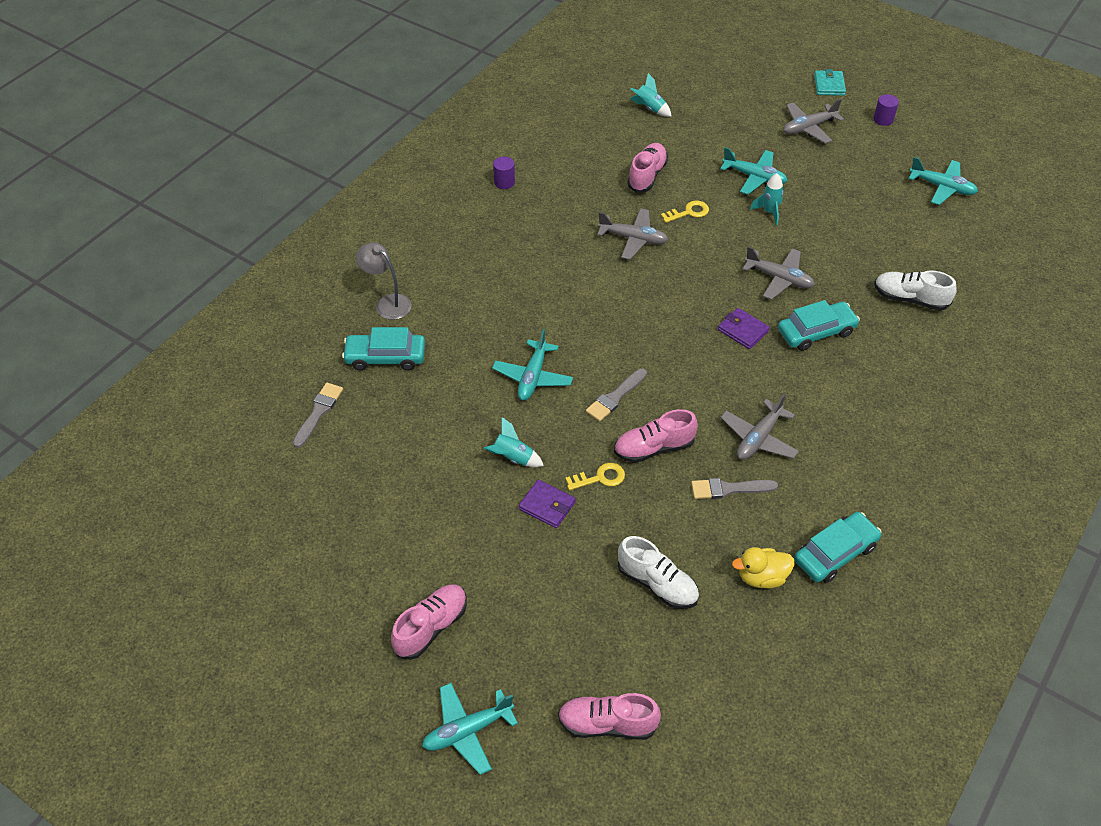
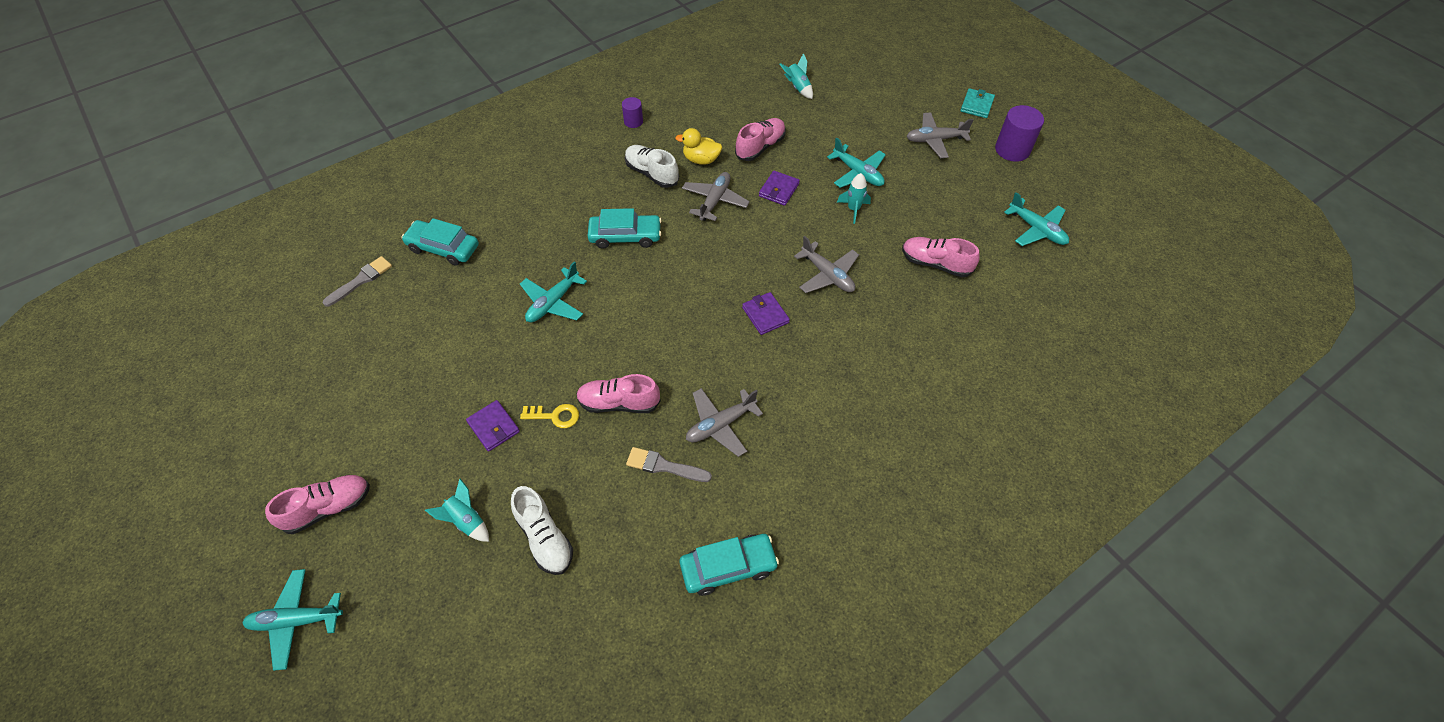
camera: 20 degrees right, 5 degrees up
(387, 303) = (474, 201): grey lamp -> none
(513, 458) = (491, 372): turquoise rocket -> turquoise rocket (466, 521)
(607, 724) = (418, 663): pink shoe -> pink shoe (935, 264)
(615, 397) = (613, 343): grey brush -> none
(633, 239) = (715, 201): grey plane -> grey plane turned 105 degrees counterclockwise
(689, 212) = (779, 190): yellow key -> purple wallet
(761, 577) = (644, 566): yellow duck -> yellow duck (701, 160)
(816, 332) = (834, 337): turquoise car -> turquoise car (625, 236)
(883, 119) = (1012, 150): purple cylinder -> purple cylinder, size x1.77
(910, 299) = (944, 331): white shoe -> white shoe (652, 173)

